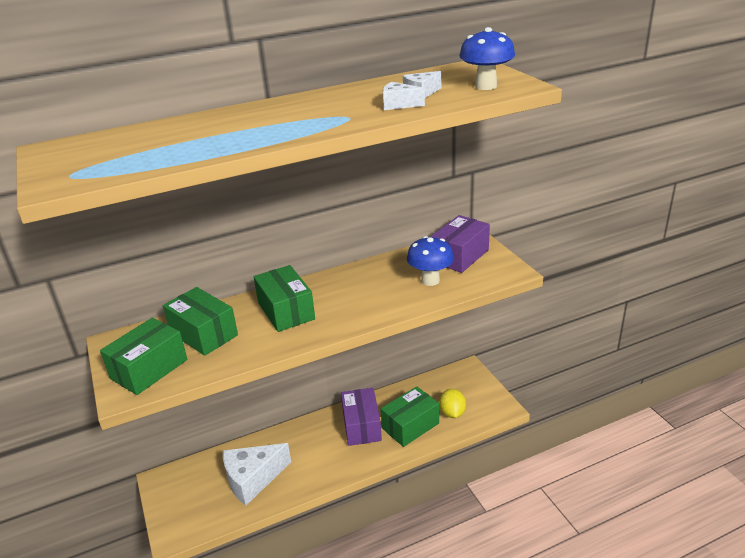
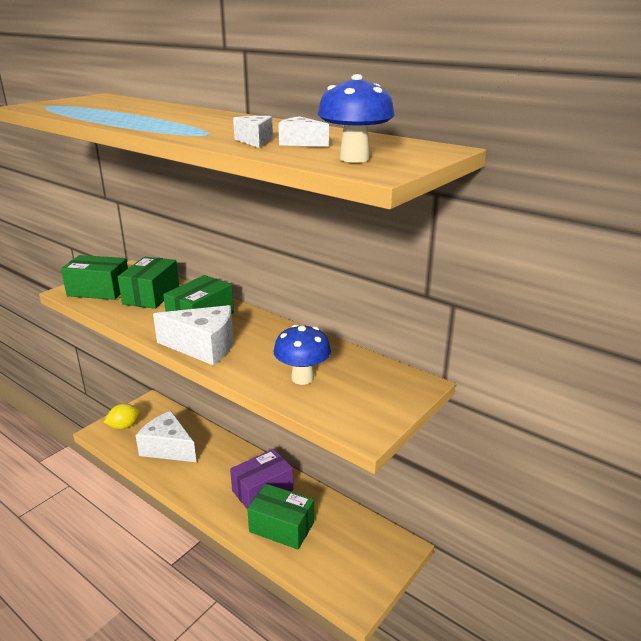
camera: 60 degrees right, 5 degrees down
(342, 318) = (203, 347): none -> white cheese
(452, 413) = (321, 556): yellow lemon -> yellow lemon (124, 426)
(460, 256) = (369, 385): purple box -> none

